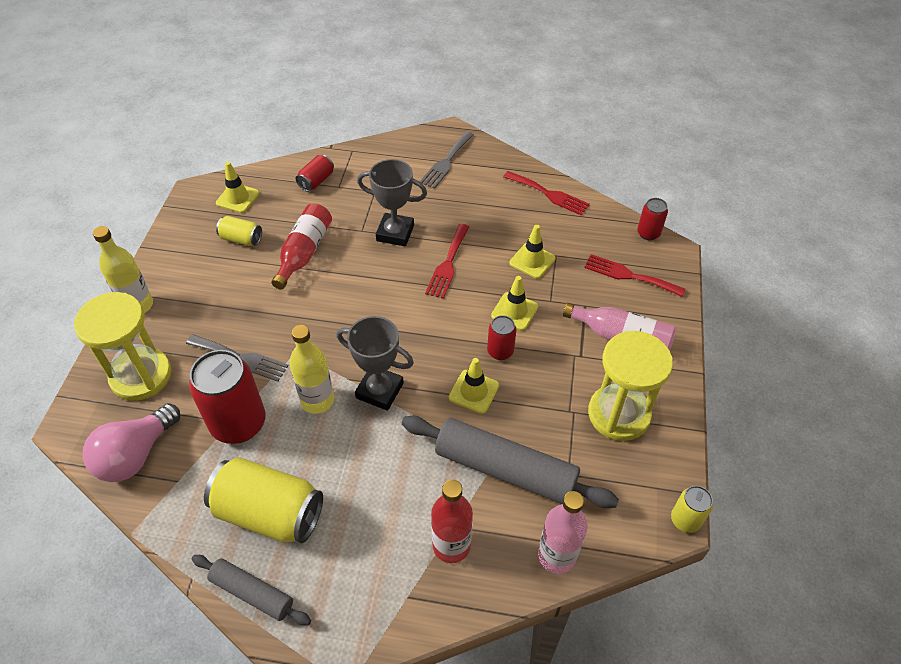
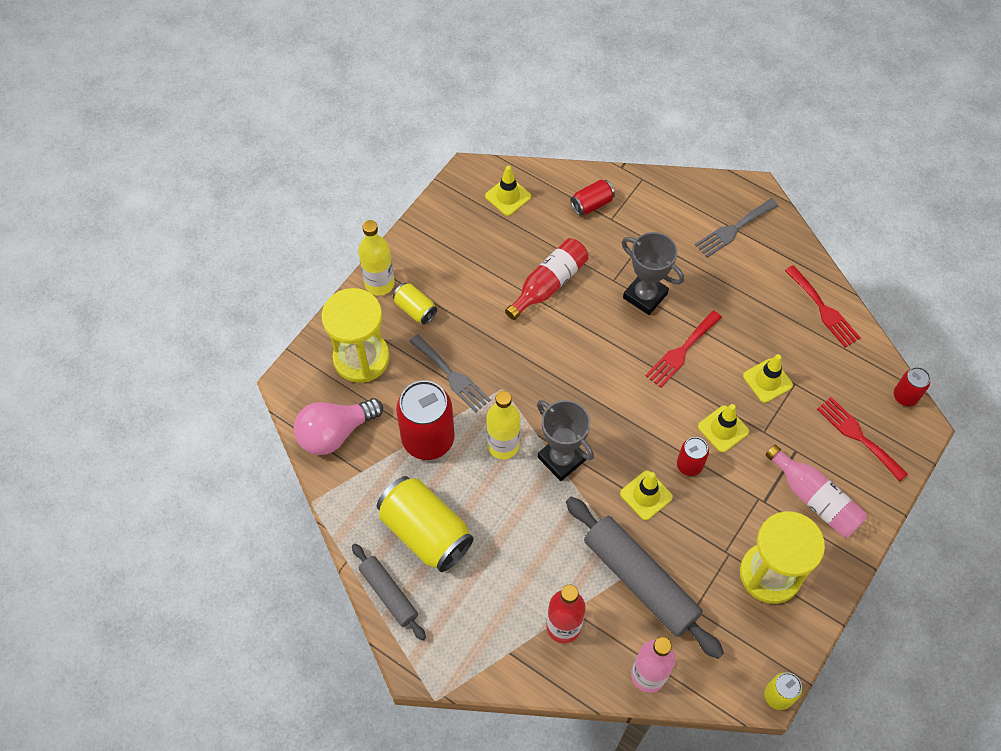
camera: 25 degrees right, 10 degrees up
(241, 239) = (495, 246): yellow can -> yellow can (415, 309)

